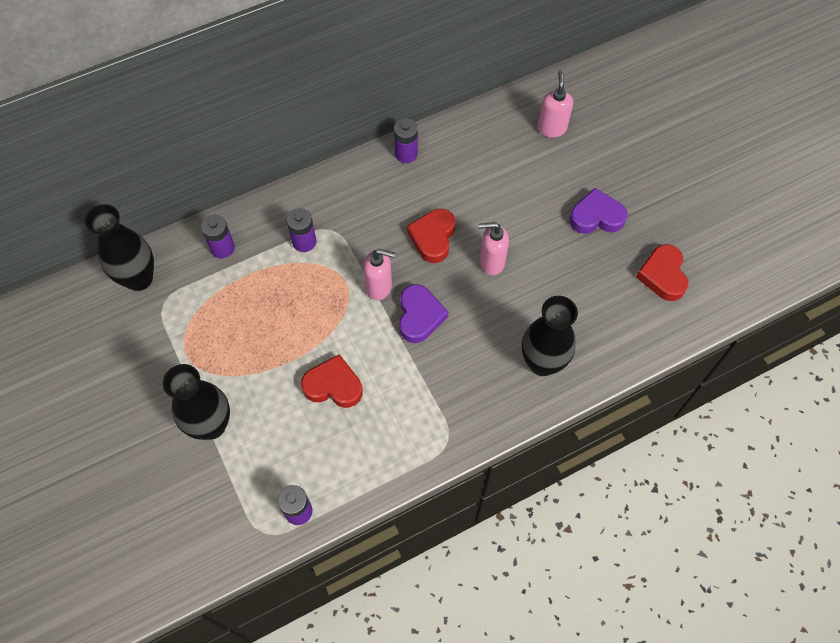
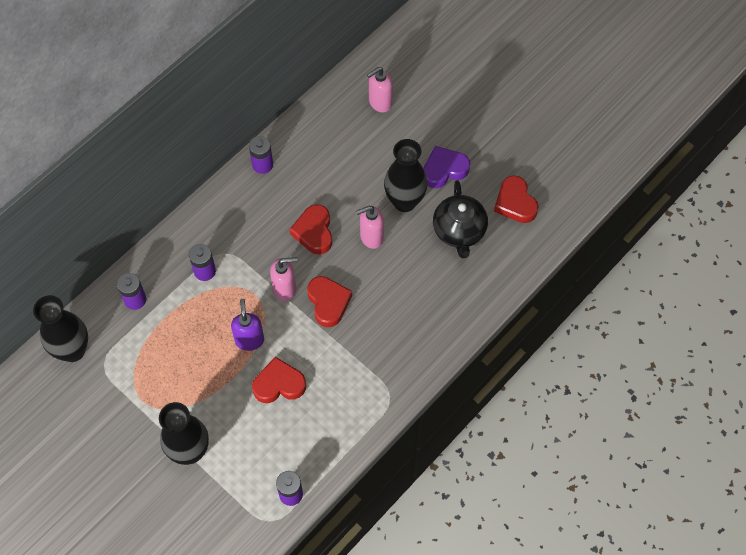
camera: 20 degrees left, 0 degrees up
(321, 328) = (249, 340): none -> purple soap dispenser
(419, 316) = (328, 302): purple heart -> red heart
(542, 363) = (443, 308): black vase -> black vase (404, 201)
(552, 128) = (380, 103): pink soap dispenser -> pink soap dispenser turned 105 degrees counterclockwise
(589, 286) = (459, 231): none -> black teapot

